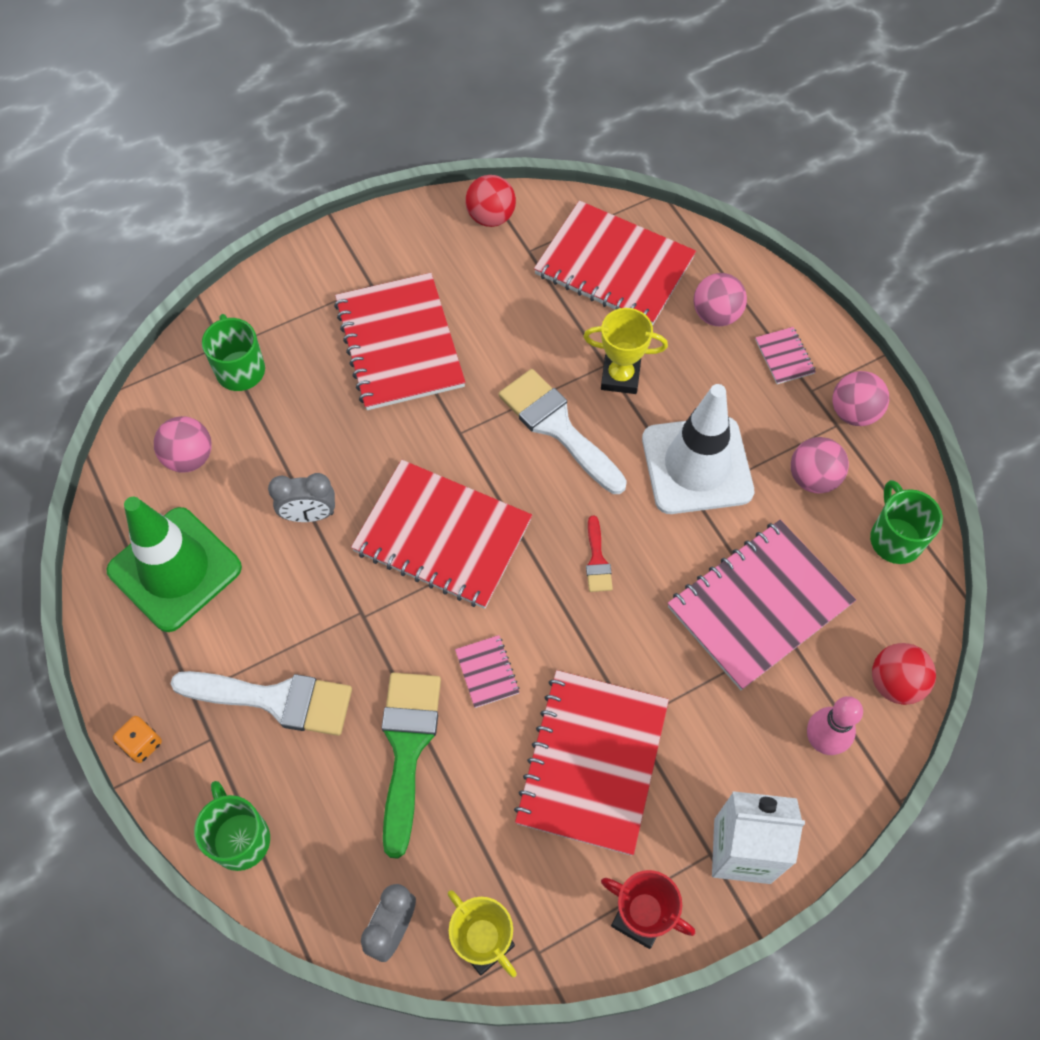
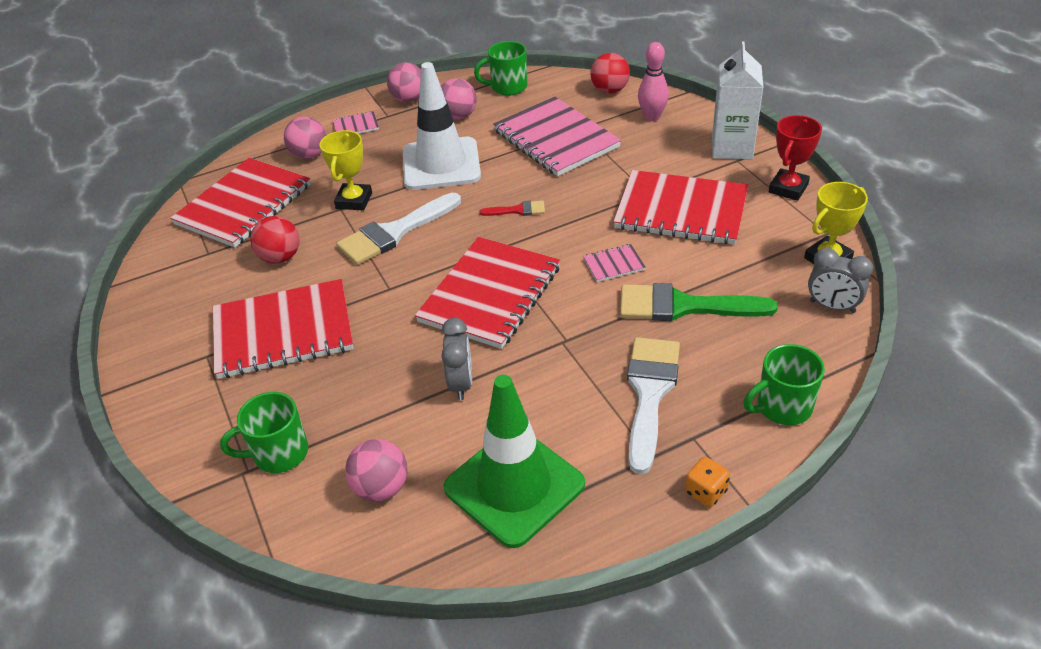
camera: 85 degrees left, 20 degrees down
(491, 217) = (160, 277): red ball -> red ball (280, 257)

